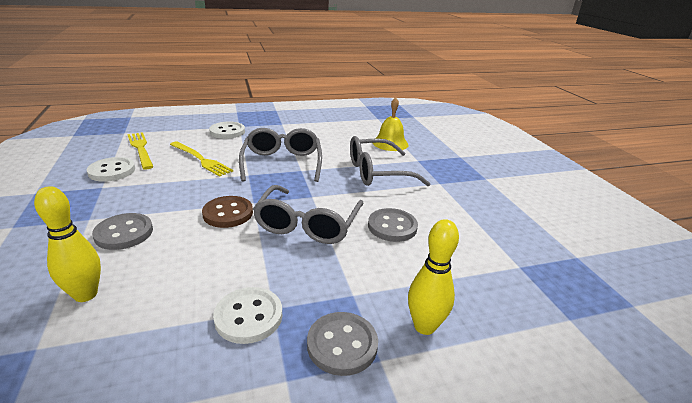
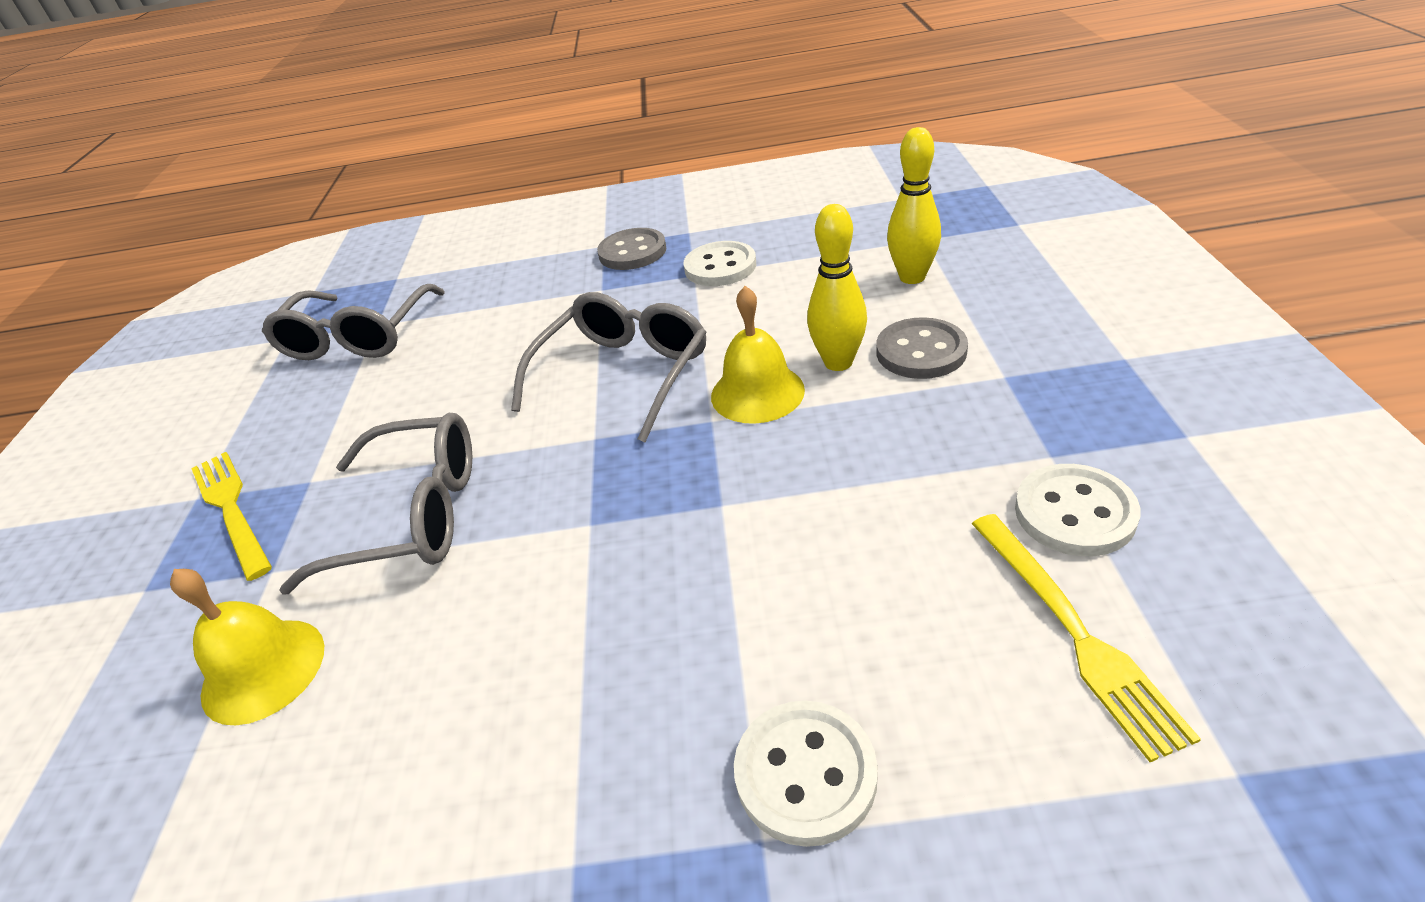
camera: 160 degrees left, 10 degrees up
(201, 159) = (856, 568): yellow fork -> yellow fork (232, 509)
(228, 213) = (757, 393): brown button -> yellow bell
(282, 163) = (630, 552): grey glasses -> grey glasses (358, 337)
(392, 226) = (490, 375): grey button -> none
(424, 326) = (545, 267): yellow bowling pin -> yellow bowling pin (838, 362)

